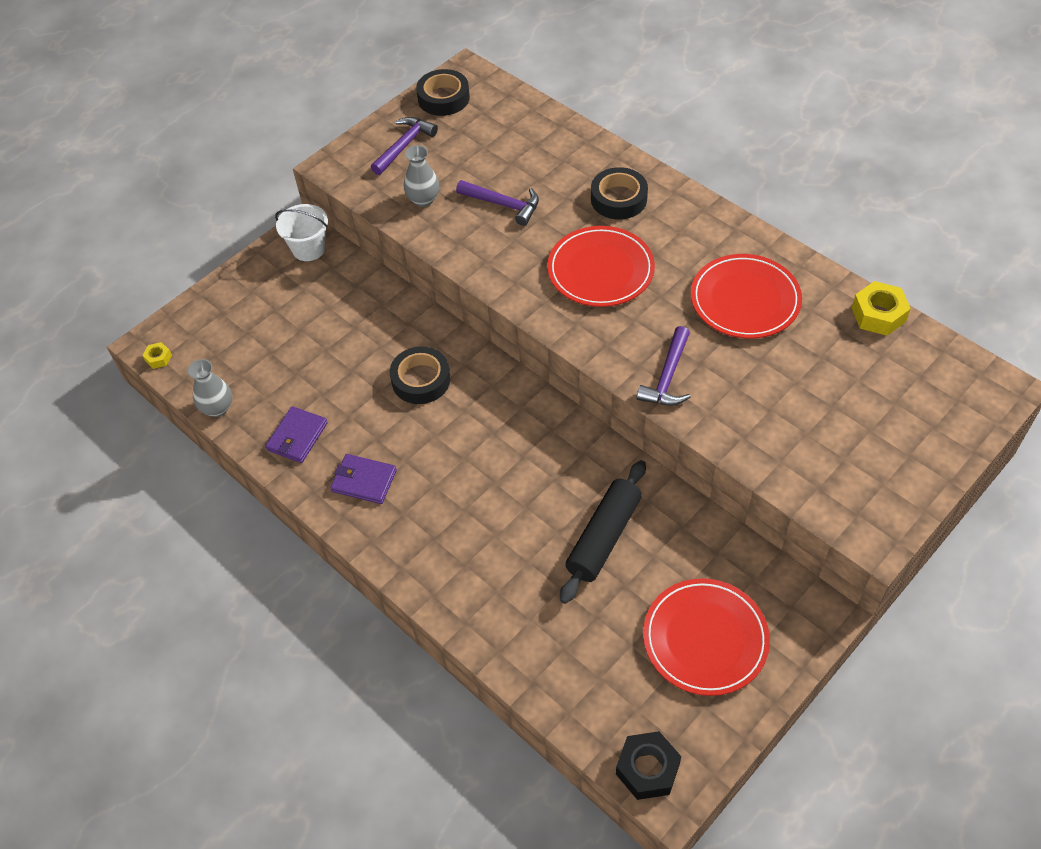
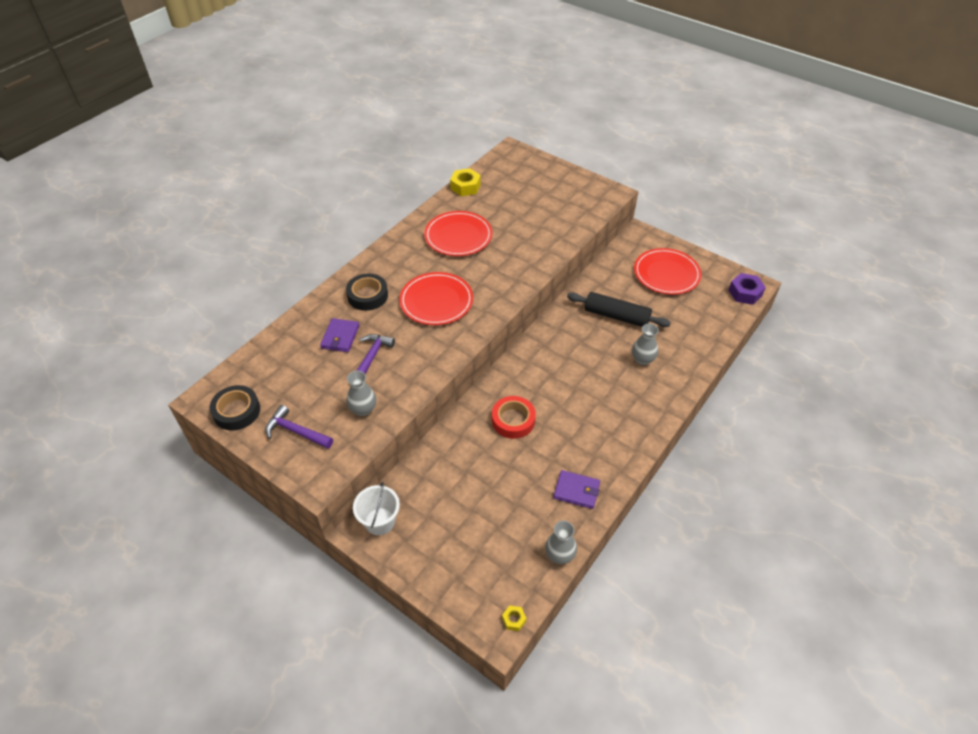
camera: 100 degrees left, 5 degrees down
(364, 481) = (605, 441): purple wallet -> purple wallet (340, 337)
(421, 380) = (513, 420): black tape -> red tape
(505, 557) = (642, 359): none -> grey vase
(647, 769) = (745, 293): black nut -> purple nut
(668, 376) = (523, 267): purple hammer -> none

